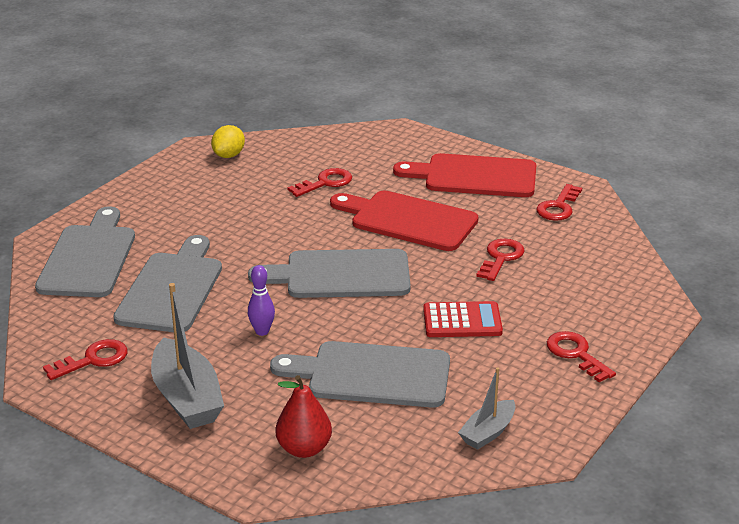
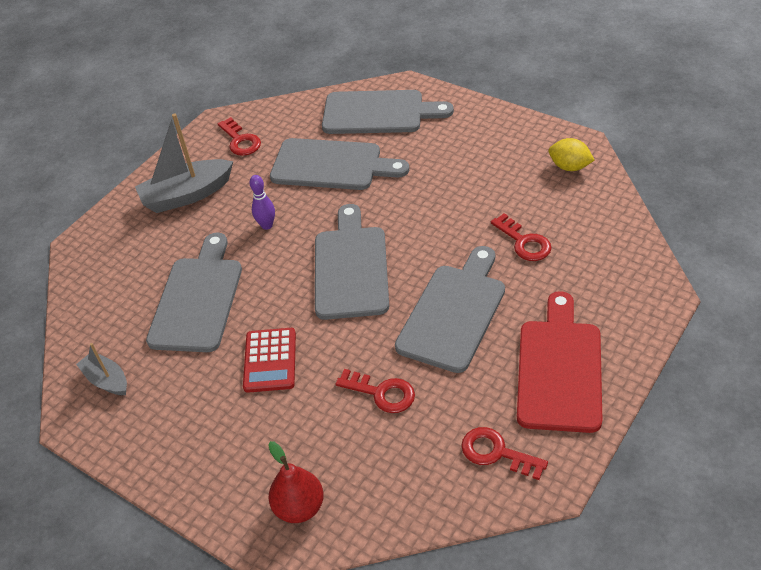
camera: 95 degrees right, 15 degrees up
(304, 449) = (114, 265): red pear -> red pear (299, 507)
(408, 220) = (454, 313): red cutting board -> grey cutting board
(576, 354) = (206, 453): red key -> none

